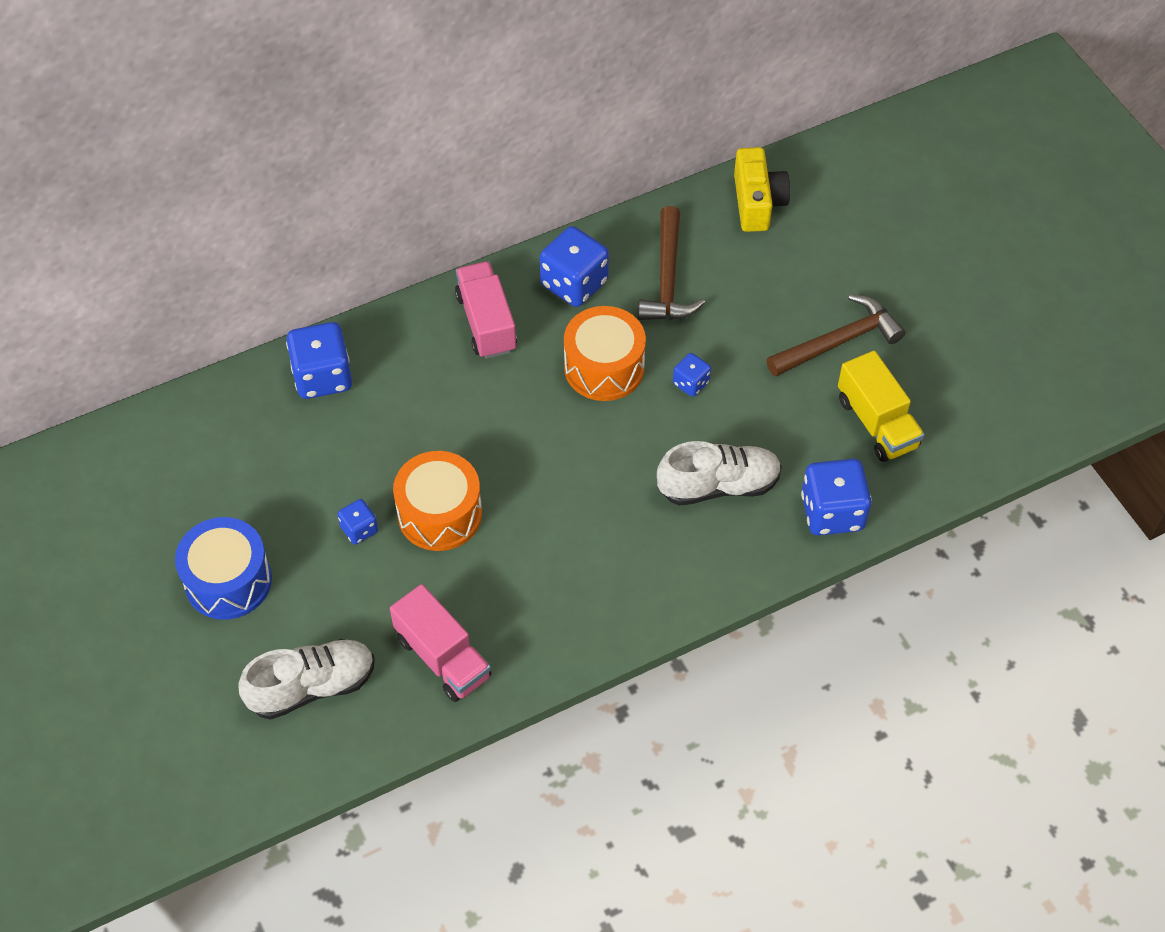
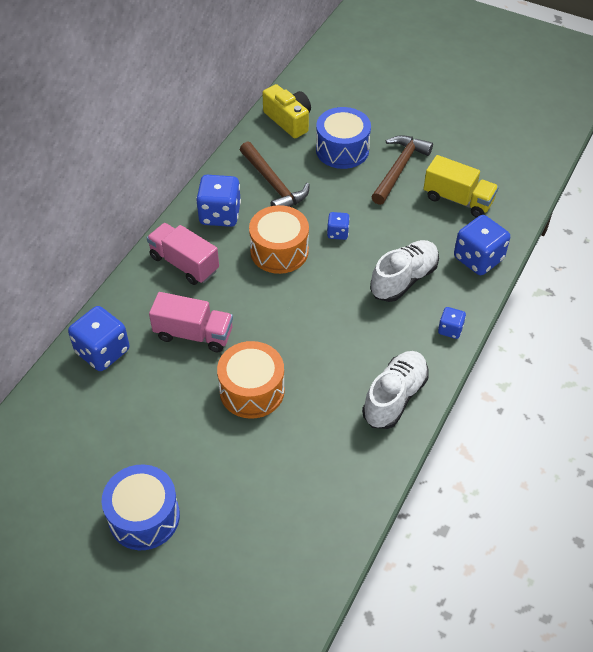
camera: 35 degrees left, 5 degrees down
(312, 687) = (261, 549): white shoe -> white shoe (395, 397)
(359, 529) = (207, 430): blue dice -> blue dice (450, 329)
(442, 657) = (329, 476): pink truck -> pink truck (193, 334)
(789, 278) = (342, 150): none -> blue drum

